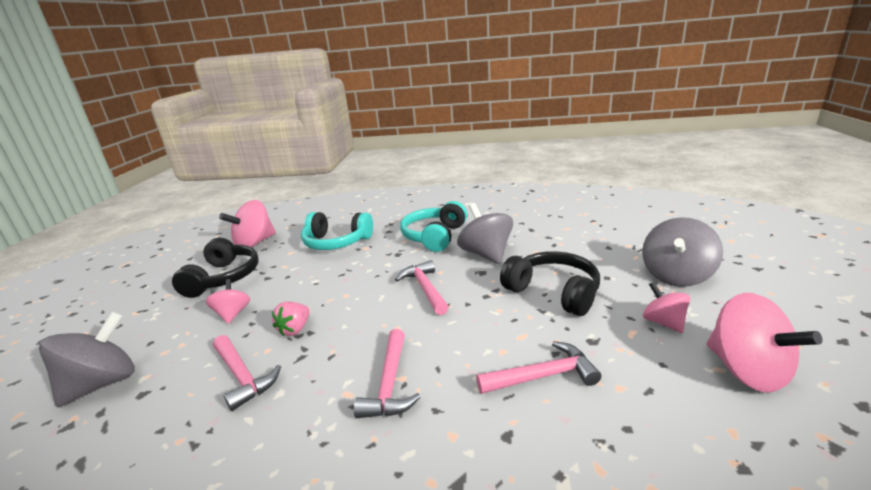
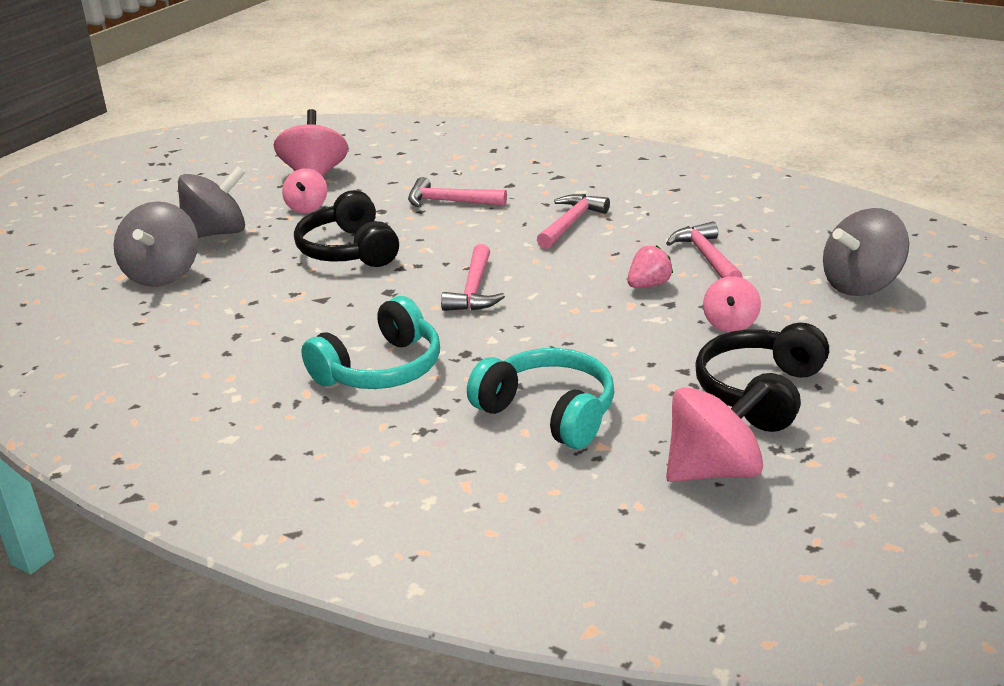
camera: 155 degrees left, 5 degrees up
(486, 254) = (352, 313): grey spinning top -> grey spinning top (163, 274)

